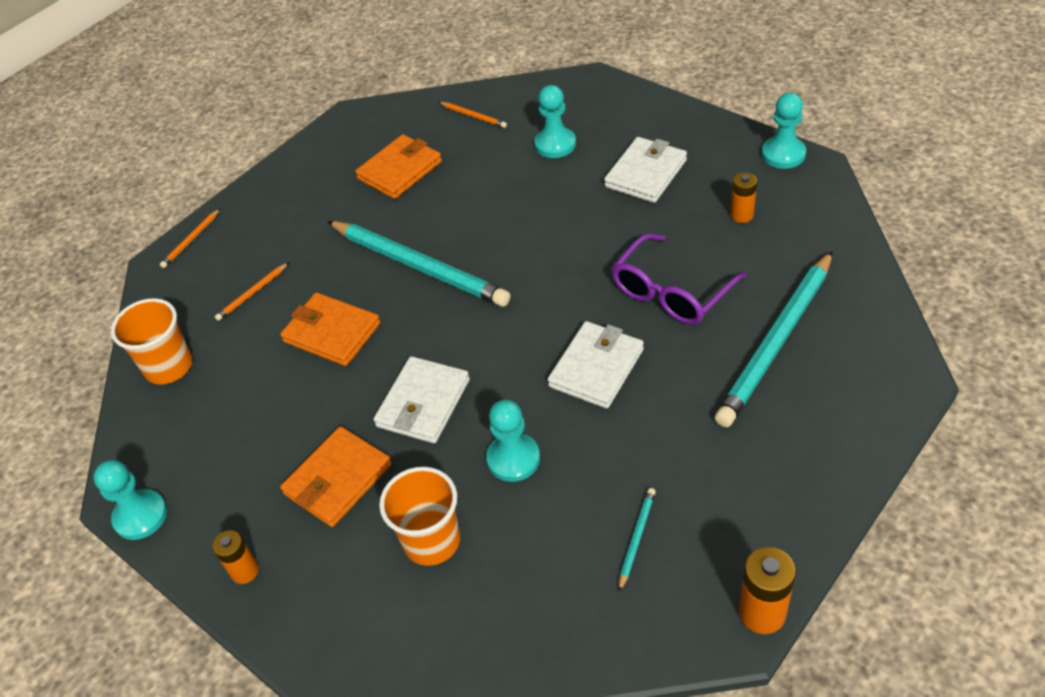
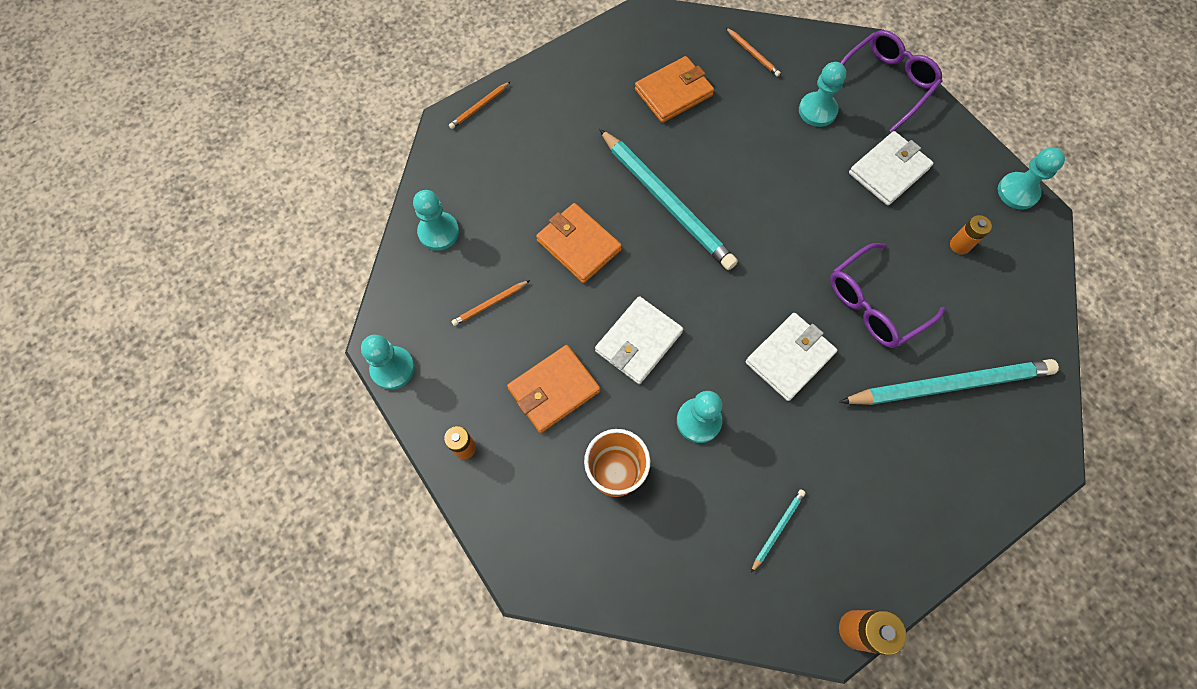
camera: 10 degrees right, 20 degrees up
(169, 367) = (438, 232): orange cup -> turquoise pawn
(252, 293) = (521, 181): orange pencil -> orange pencil (490, 304)
(618, 103) = (886, 83): none -> purple glasses
(777, 341) = (948, 385): turquoise pencil -> turquoise pencil turned 150 degrees counterclockwise

